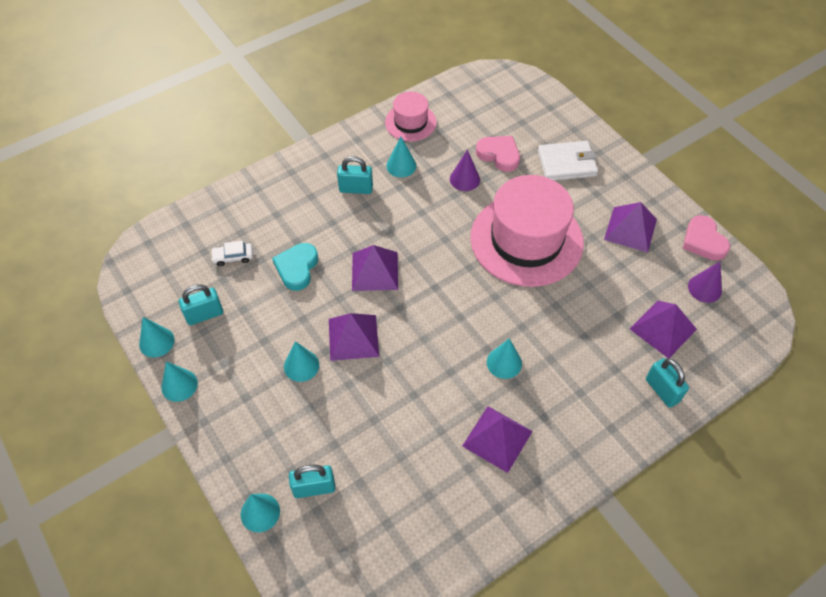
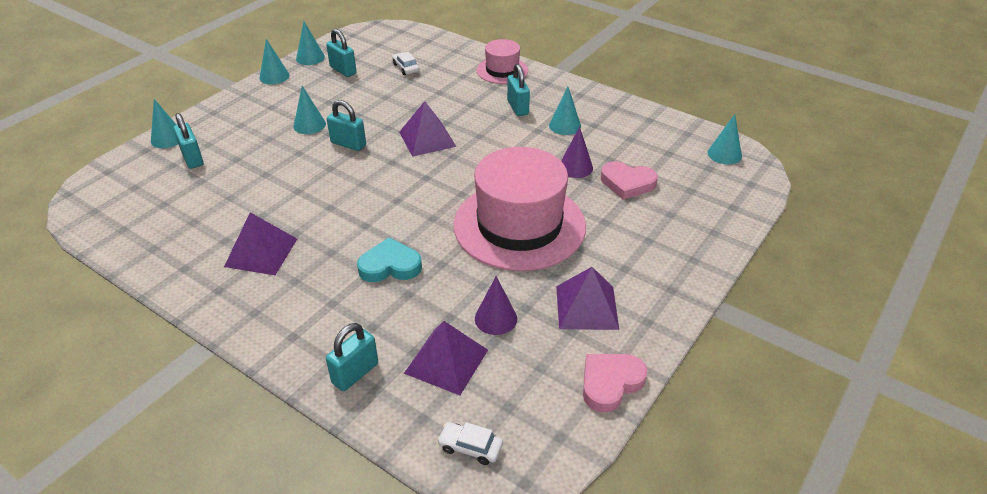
camera: 70 degrees right, 15 degrees down
(297, 268) = (409, 99): turquoise heart -> turquoise heart (390, 266)
(353, 337) = (348, 144): purple pyramid -> turquoise padlock
(410, 122) = (626, 118): pink hat -> pink hat (502, 70)
(499, 155) = (627, 183): pink heart -> pink heart turned 90 degrees clockwise
(504, 363) = (352, 240): turquoise cone -> turquoise cone (724, 154)
(566, 163) = (653, 235): white wallet -> none
(704, 288) = (530, 395): purple cone -> purple cone (495, 318)
(742, 335) = (470, 447): none -> white car

